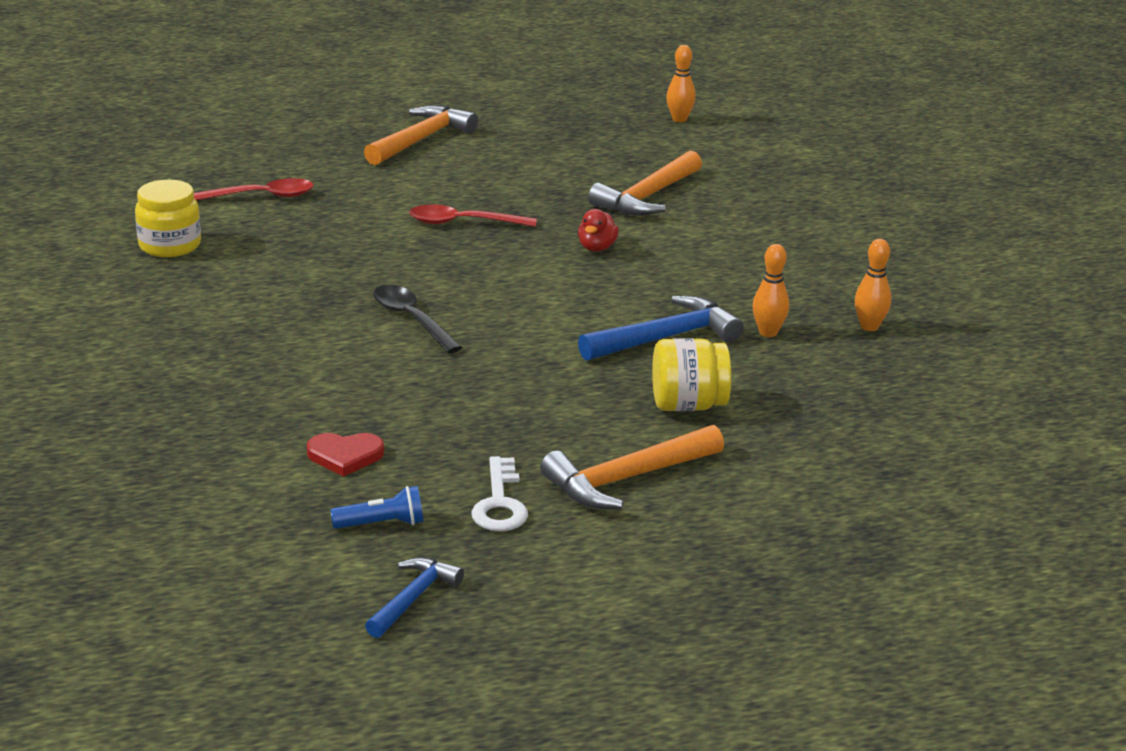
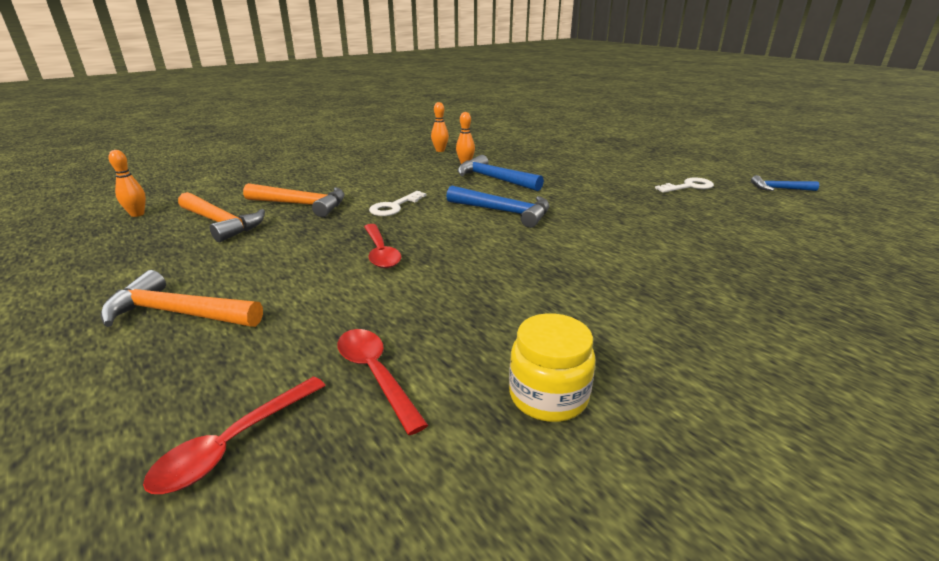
camera: 110 degrees left, 0 degrees up
(241, 154) = (233, 444): none -> red spoon
(345, 456) = (719, 223): red heart -> none
(382, 524) = (750, 203): blue flashlight -> none
(411, 319) = (551, 238): black spoon -> none
(520, 312) = (503, 212): none -> blue hammer
(597, 248) = (394, 207): red duck -> white key
(627, 479) = (629, 170): orange hammer -> orange hammer (221, 223)
(688, 405) = (553, 168): yellow jar -> none

